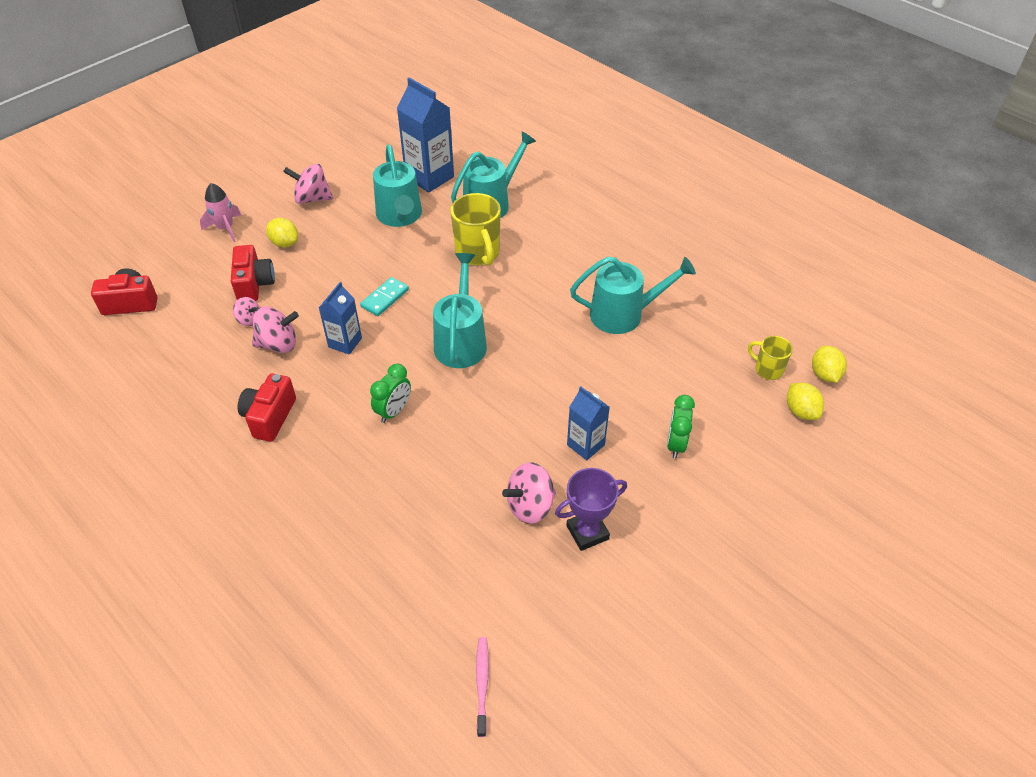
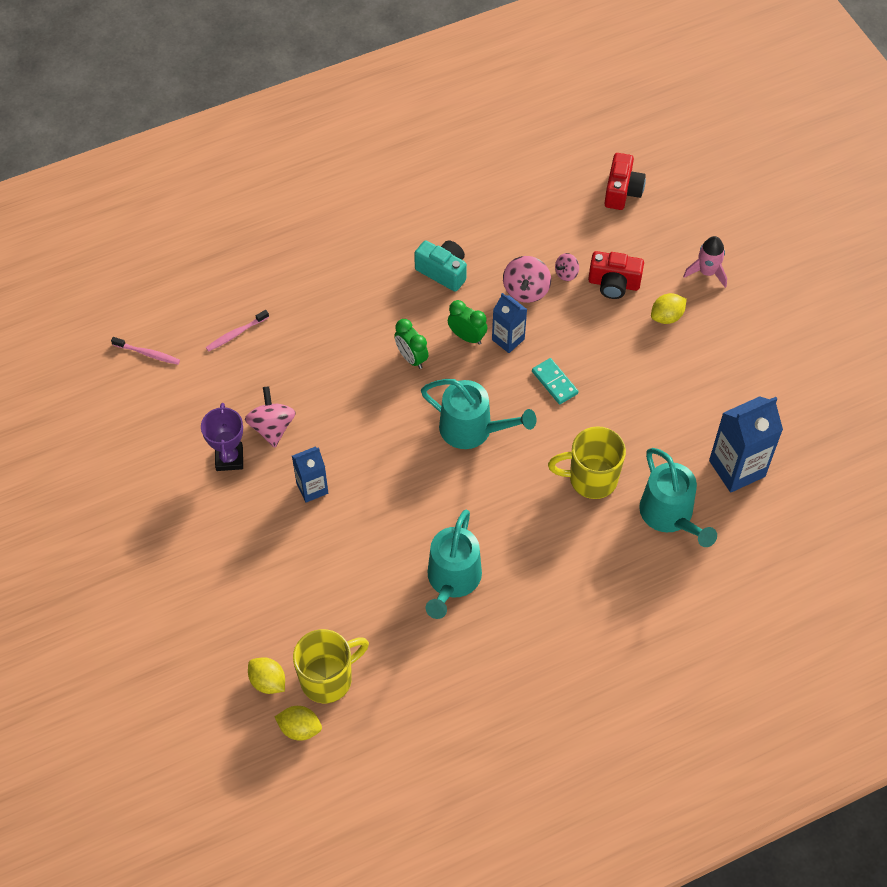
camera: 110 degrees right, 10 degrees up
(270, 417) = (443, 271): red camera -> turquoise camera
(312, 198) = (733, 352): pink spinning top -> none
(400, 216) = (676, 424): turquoise watering can -> none
(417, 590) = (236, 334): none -> pink toothbrush
(676, 444) = (281, 558): green clock -> green clock (467, 337)
(767, 369) = (328, 678): yellow mug -> yellow mug, size x1.78
(801, 411) = (268, 681): yellow lemon -> yellow lemon turned 45 degrees clockwise

